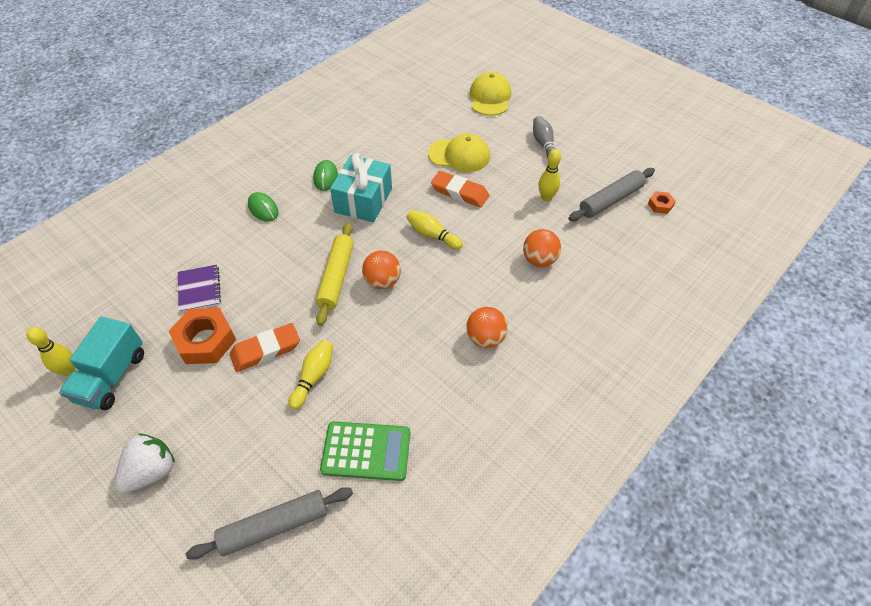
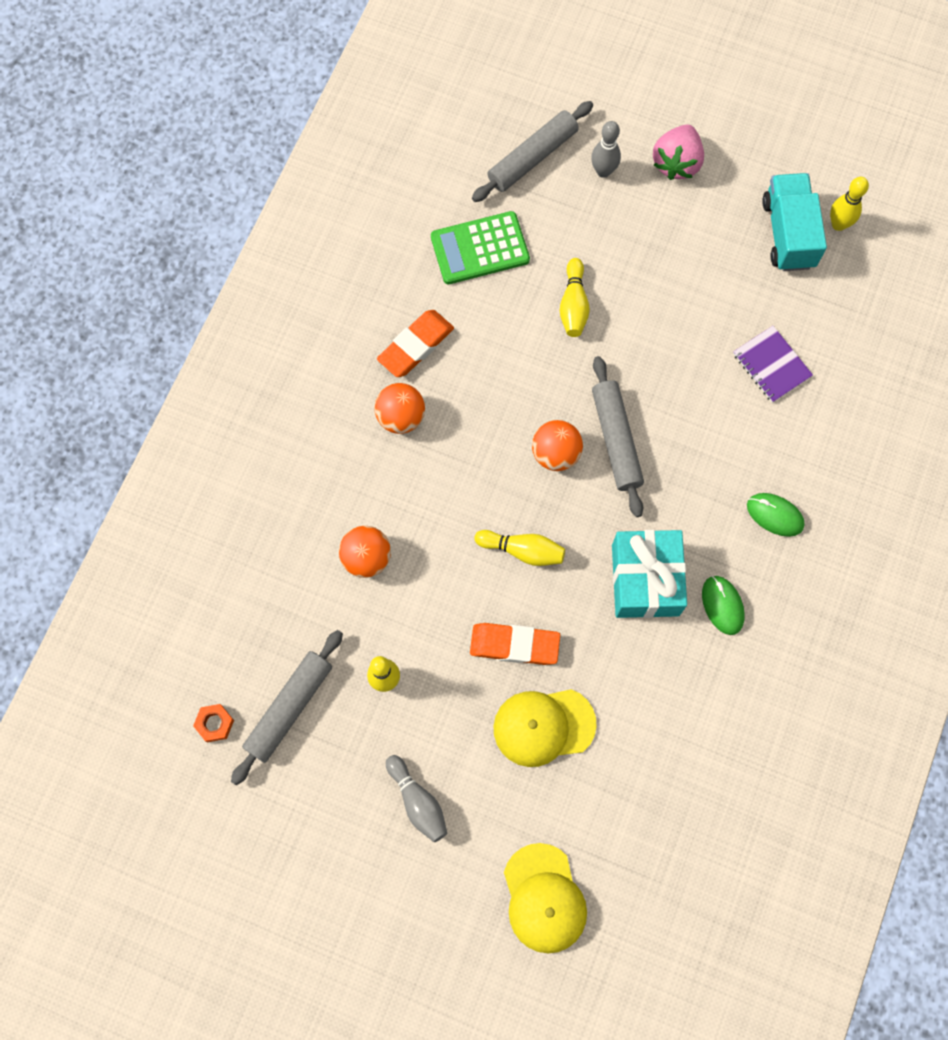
camera: 160 degrees right, 20 degrees up
(151, 471) = (676, 163): white strawberry -> pink strawberry
(205, 340) = (718, 305): orange nut -> none
(219, 487) = (603, 171): none -> grey bowling pin
(266, 350) = (644, 317): orange eraser -> orange eraser (416, 346)
(336, 277) = (616, 439): yellow rolling pin -> grey rolling pin

